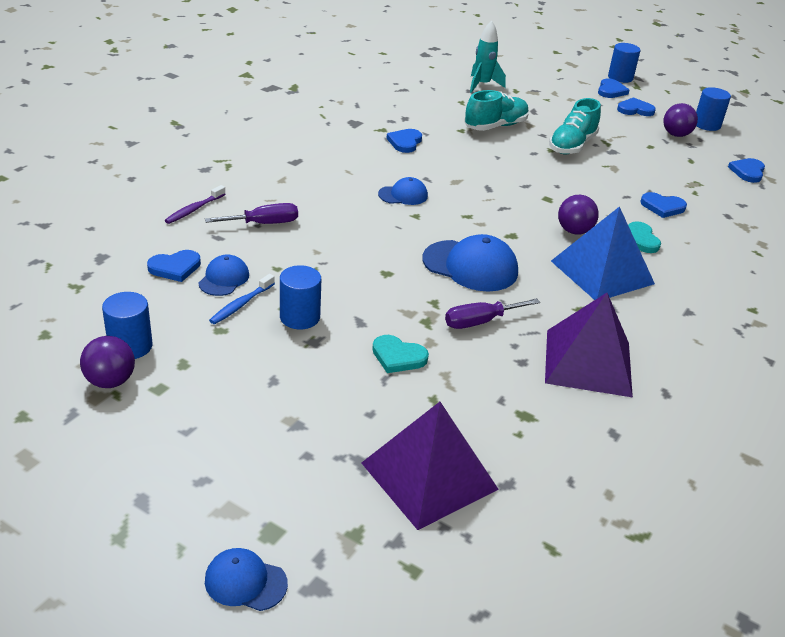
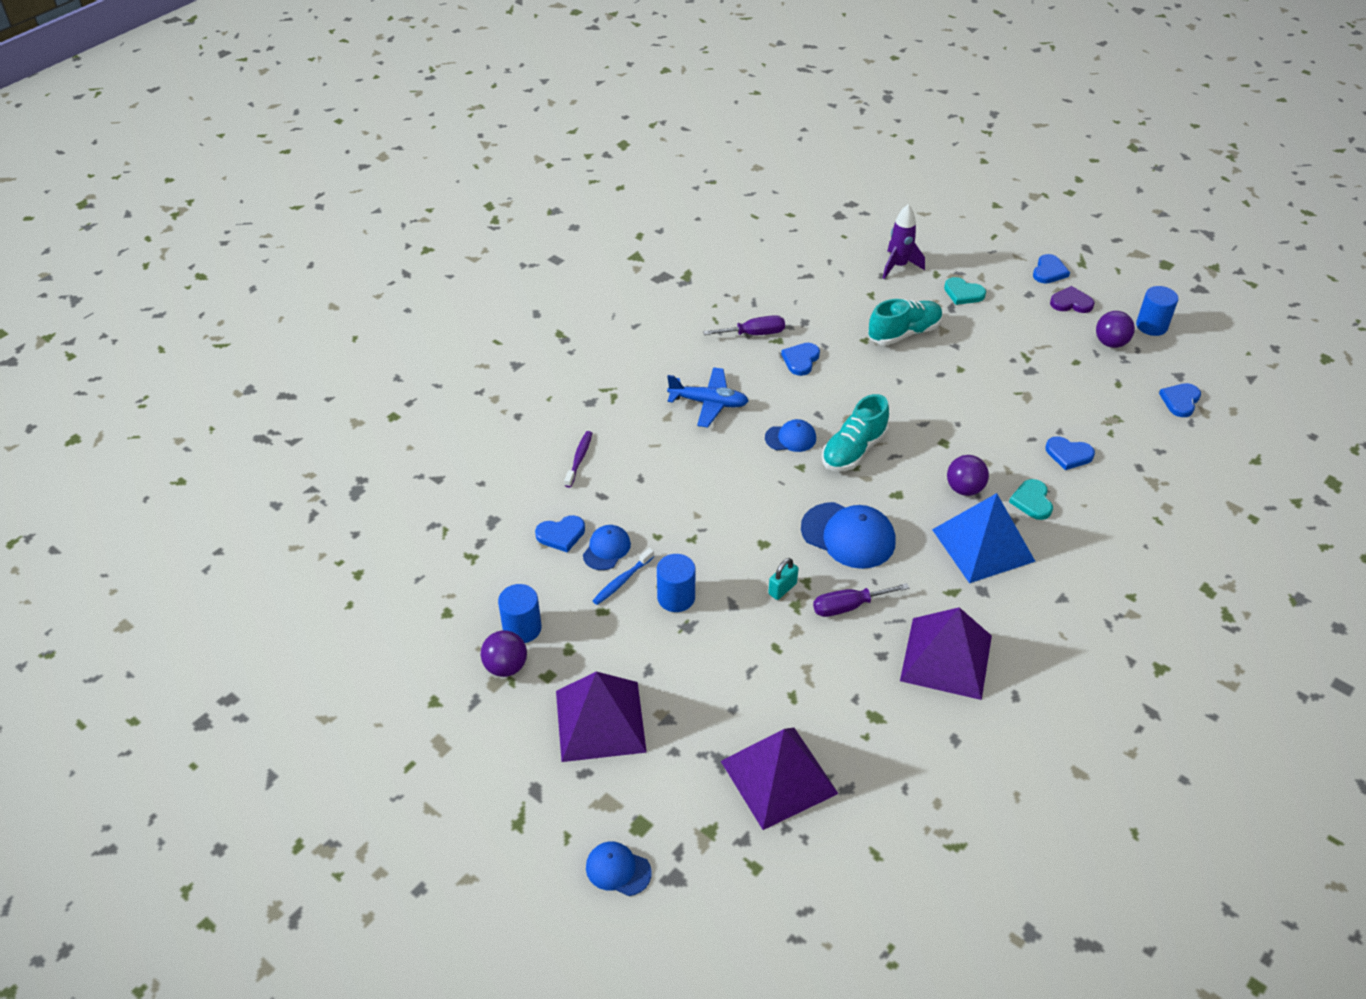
camera: 10 degrees right, 10 degrees up
(194, 209) = (579, 459): purple toothbrush -> purple toothbrush turned 150 degrees clockwise
(220, 429) = (600, 720): none -> purple pyramid
(264, 223) = (647, 478): purple screwdriver -> purple screwdriver (754, 334)
(321, 170) = (708, 403): none -> blue plane
(398, 357) = (764, 646): turquoise heart -> turquoise heart (963, 293)
(410, 308) = (782, 589): none -> turquoise padlock
(482, 85) = (898, 266): turquoise rocket -> purple rocket
(572, 145) = (986, 362): turquoise shoe -> turquoise shoe (853, 450)
(620, 77) = (1065, 248): blue cylinder -> none
(635, 110) = (1071, 303): blue heart -> purple heart

